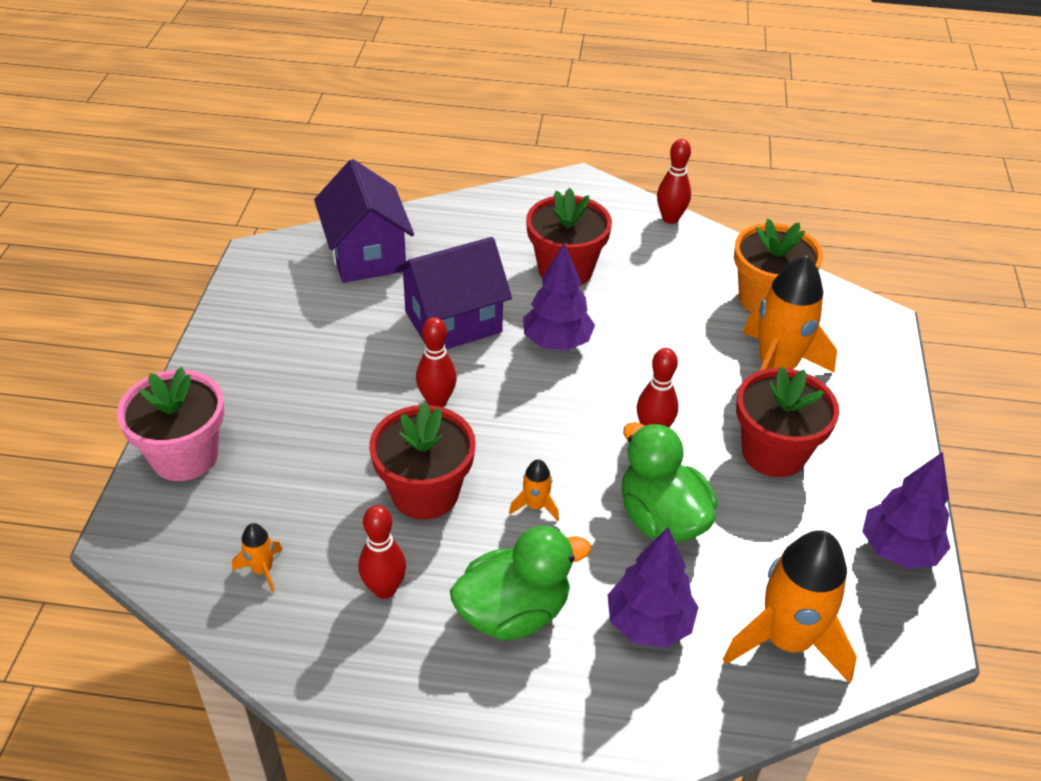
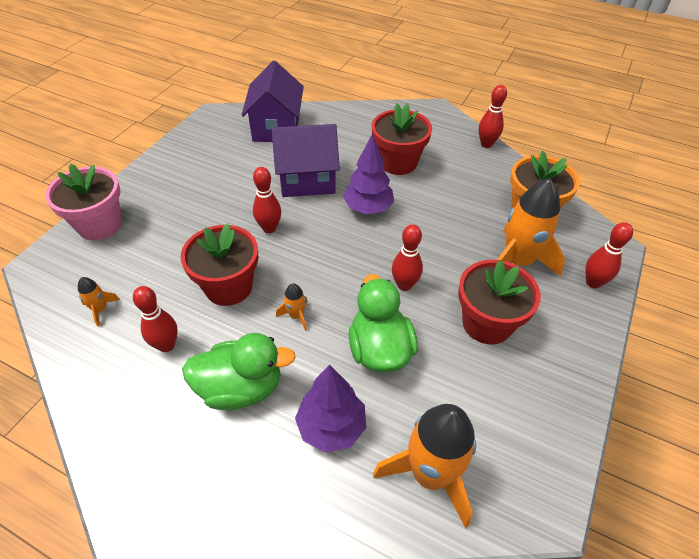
camera: 20 degrees right, 5 degrees up
(874, 371) = (593, 282): none -> red bowling pin
(898, 550) = (554, 428): purple tree -> none

